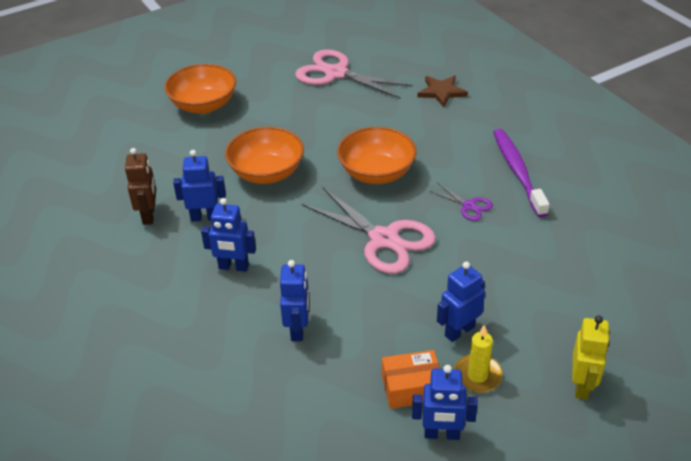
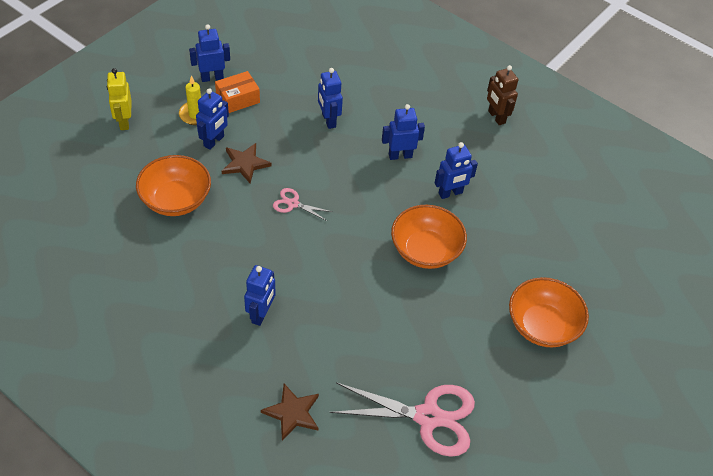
camera: 155 degrees right, 10 degrees up
(149, 215) = (496, 185): brown robot -> brown robot (496, 117)
(376, 173) = (324, 273): orange bowl -> orange bowl (176, 200)
(384, 239) = (293, 204): pink scissors -> pink scissors, size x0.47
(426, 294) = (245, 164): none -> brown star
(449, 154) = (261, 314): none -> blue robot
(469, 206) = (228, 253): purple scissors -> none
(517, 171) = (188, 306): purple toothbrush -> none

